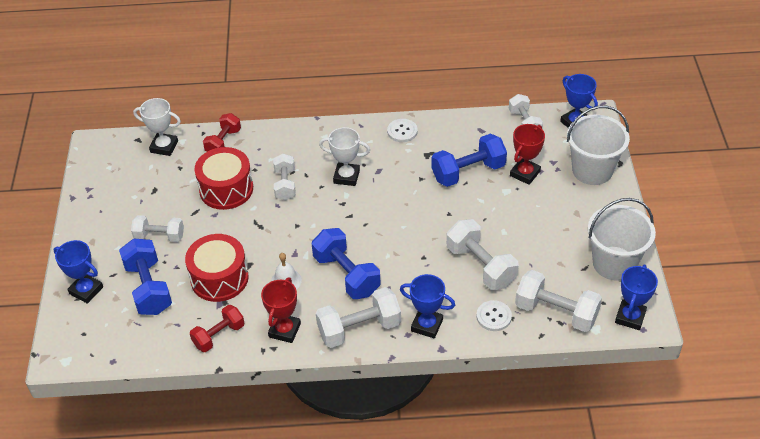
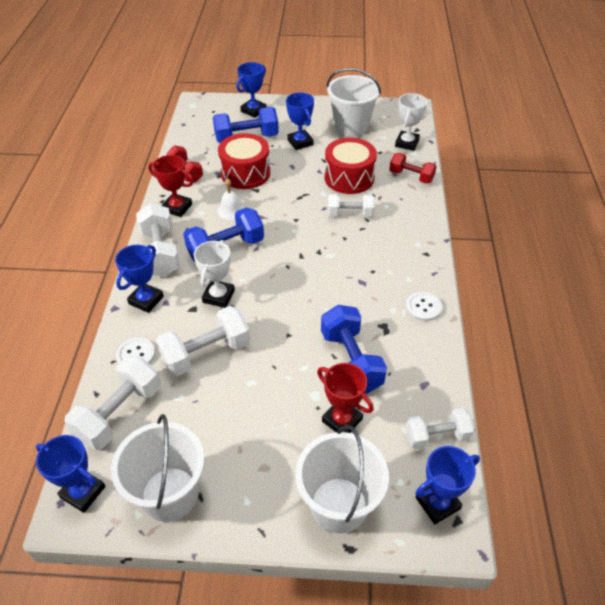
camera: 95 degrees right, 0 degrees up
(128, 194) = (351, 126): none -> white bucket
(159, 236) = (300, 142): white dumbbell -> blue trophy
(346, 177) = (355, 257): white trophy -> white trophy (218, 296)

